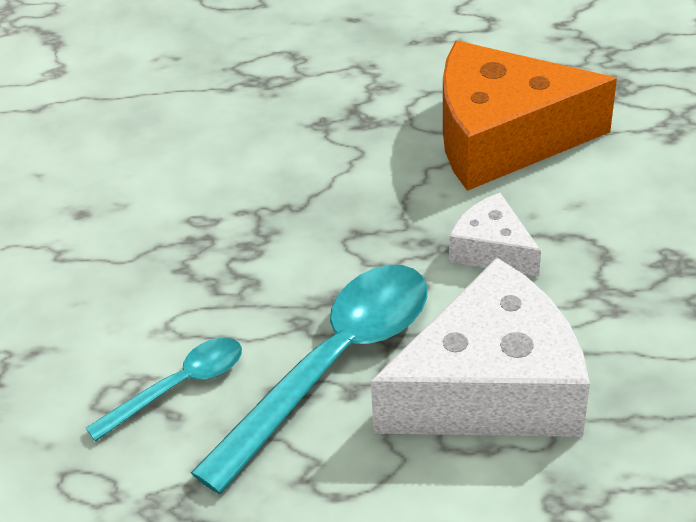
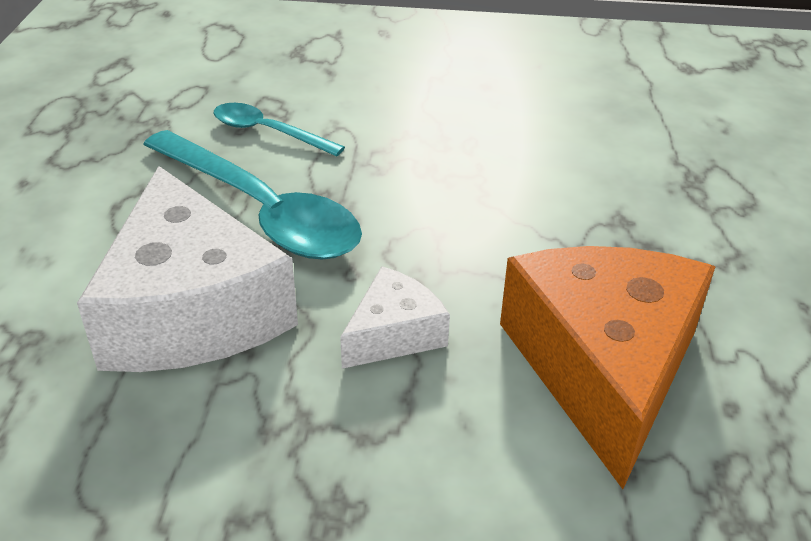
camera: 90 degrees right, 5 degrees down
(179, 387) = (268, 132): turquoise spoon -> turquoise spoon turned 150 degrees clockwise

